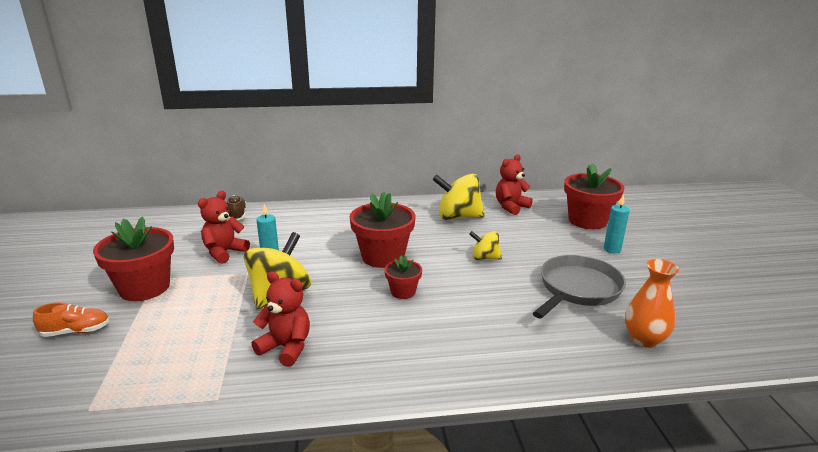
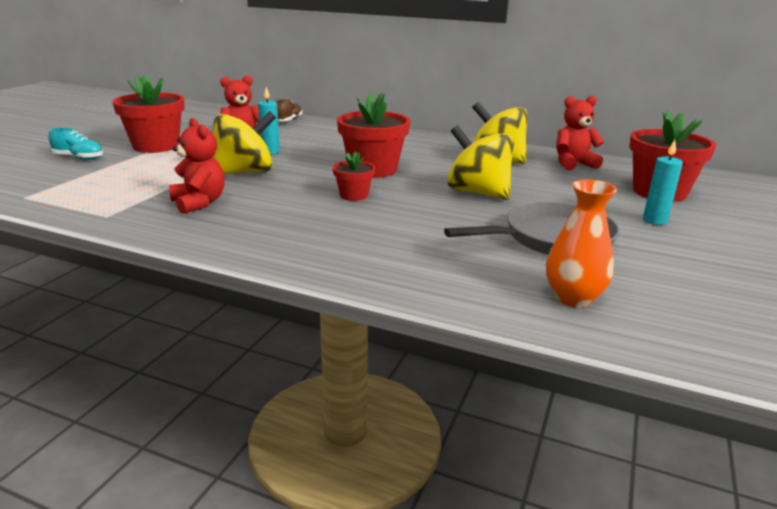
camera: 30 degrees right, 0 degrees up
(76, 331) = (79, 158): orange shoe -> turquoise shoe
(485, 258) = (478, 193): yellow spinning top -> yellow spinning top, size x1.79

